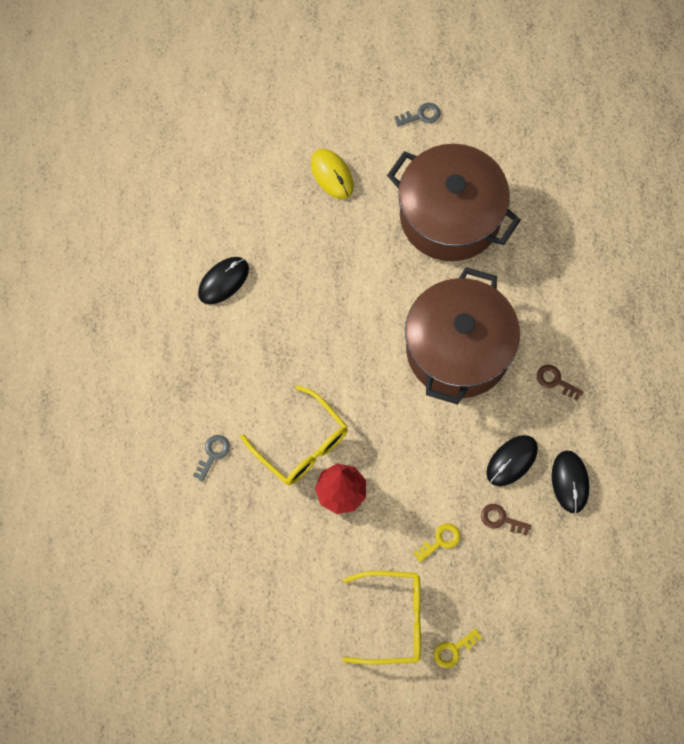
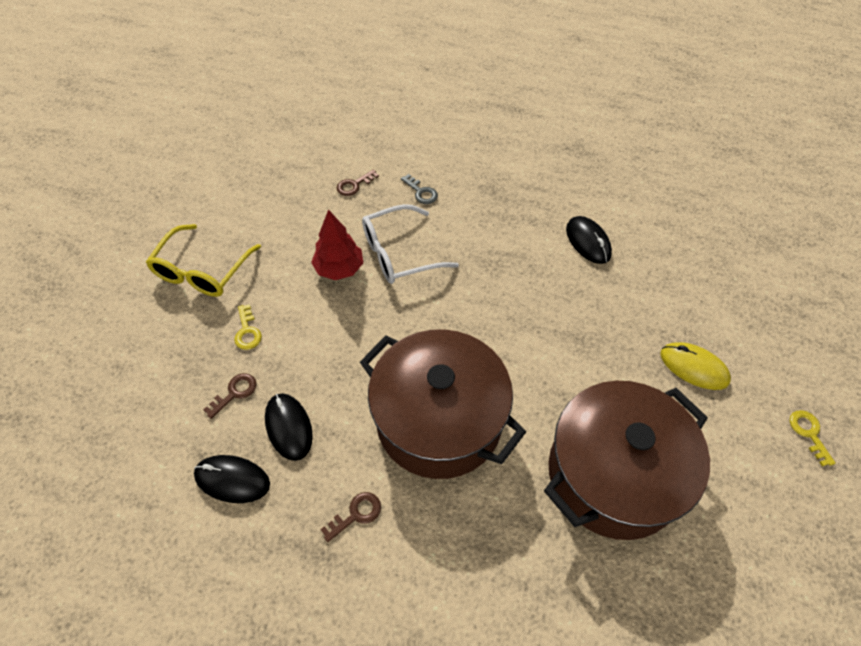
camera: 110 degrees right, 15 degrees down
(227, 526) = (354, 185): none -> brown key
(302, 444) = (399, 253): yellow glasses -> white glasses
(332, 175) = (694, 367): yellow mouse -> yellow mouse turned 45 degrees clockwise
(421, 115) = (767, 493): grey key -> none
(453, 650) = (144, 307): yellow key -> yellow key (808, 433)

